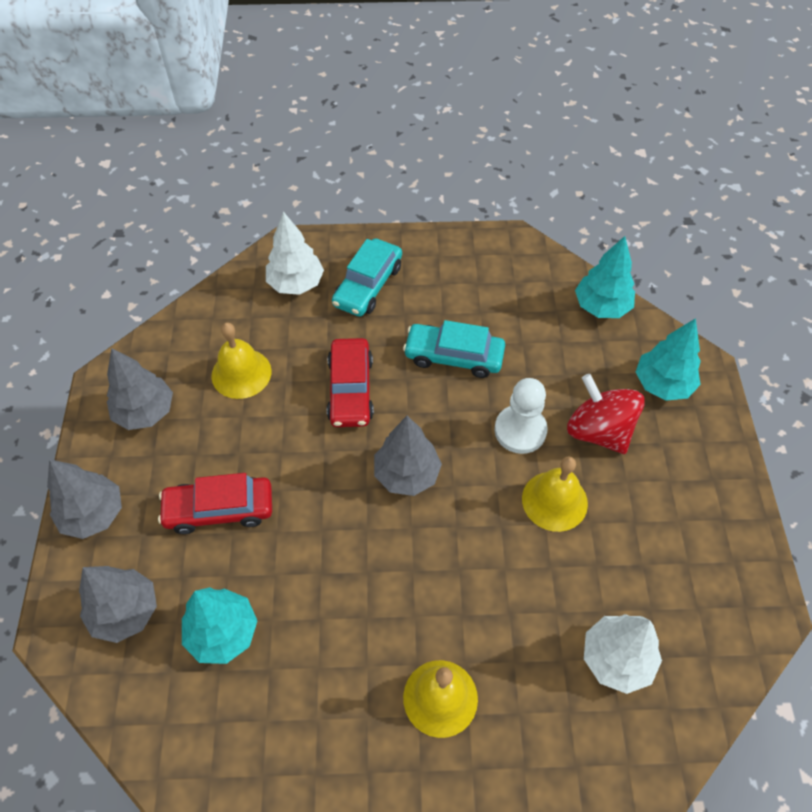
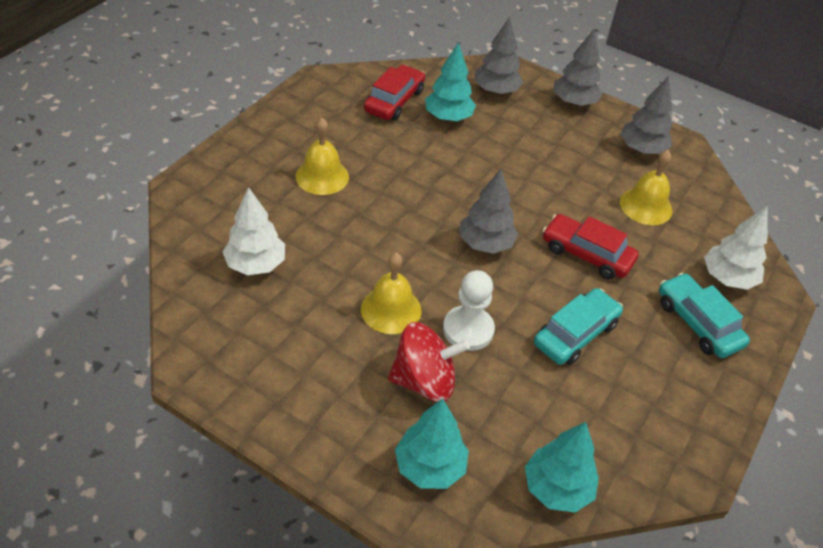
camera: 120 degrees right, 10 degrees down
(219, 509) = (534, 149): red car -> red car (394, 101)

